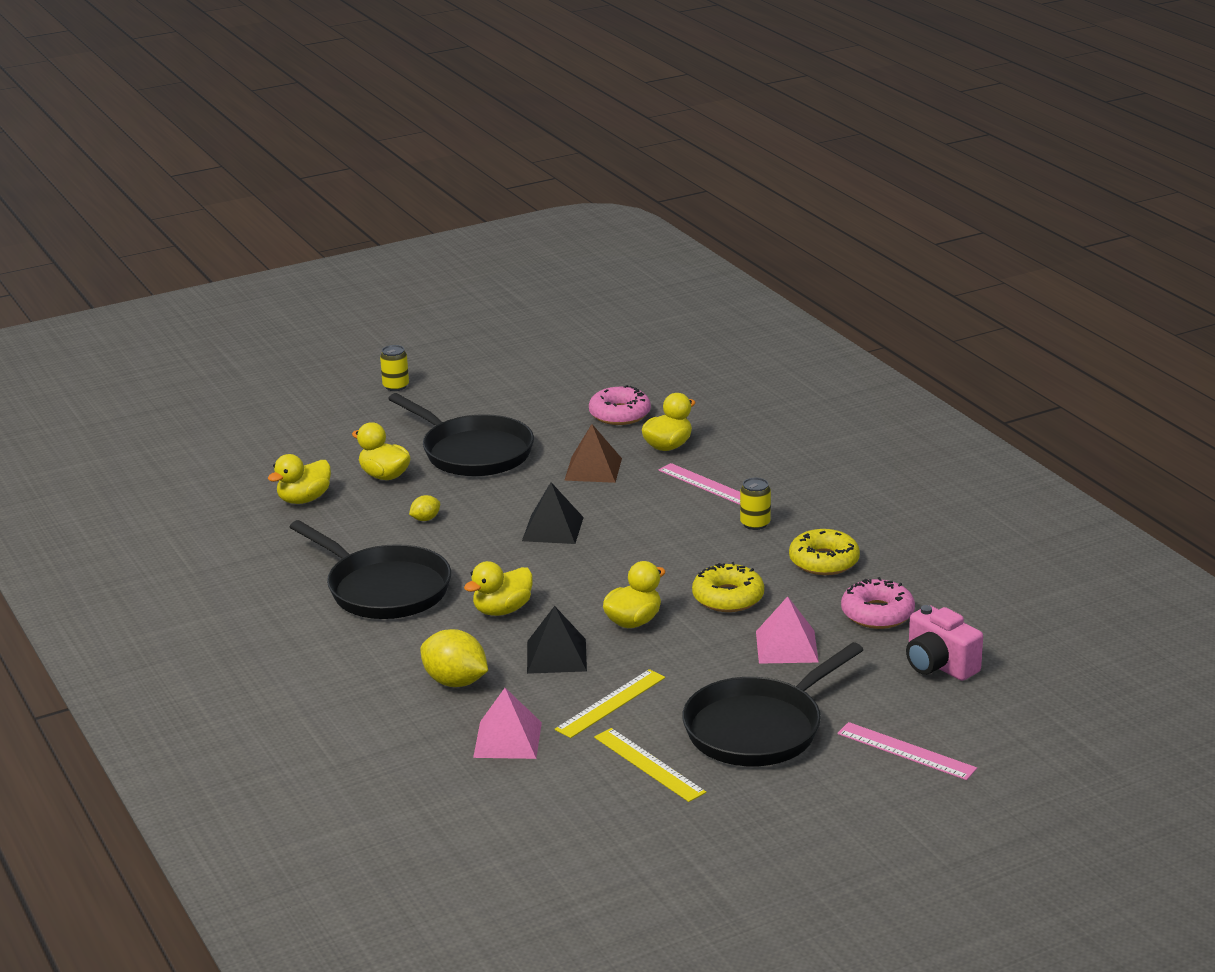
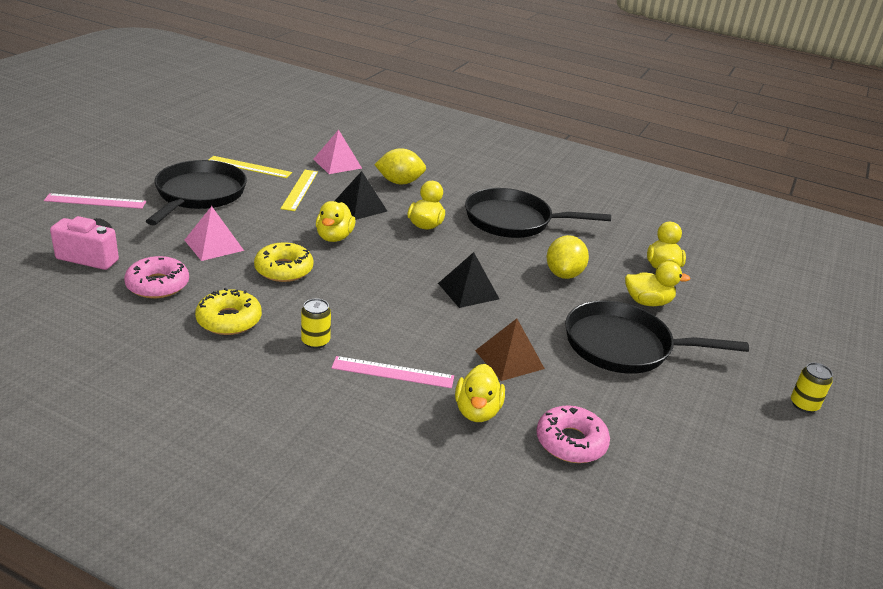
camera: 140 degrees right, 5 degrees up
(425, 519) = (563, 274): yellow lemon -> yellow lemon, size x1.96

